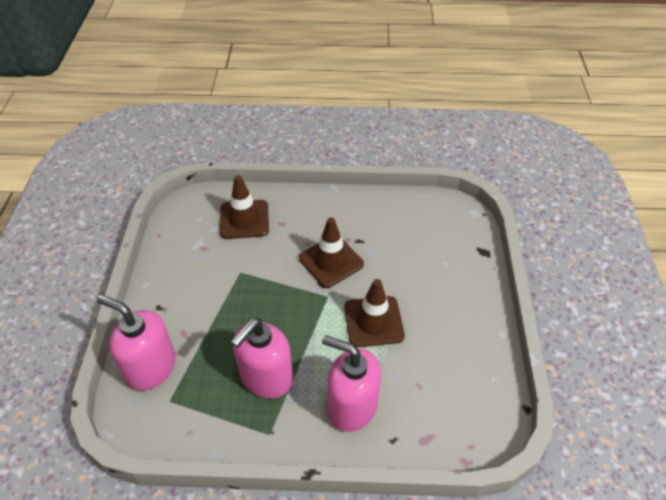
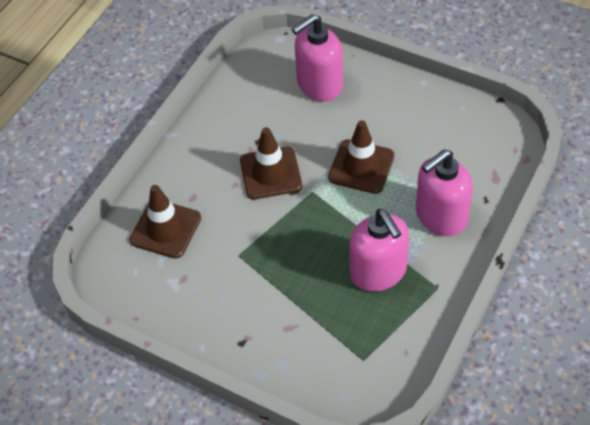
camera: 60 degrees left, 5 degrees up
(150, 367) = (315, 368): pink soap dispenser -> pink soap dispenser (319, 85)

